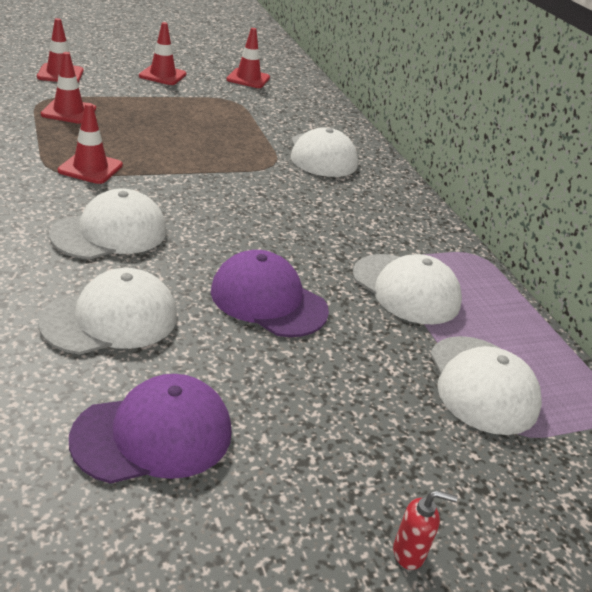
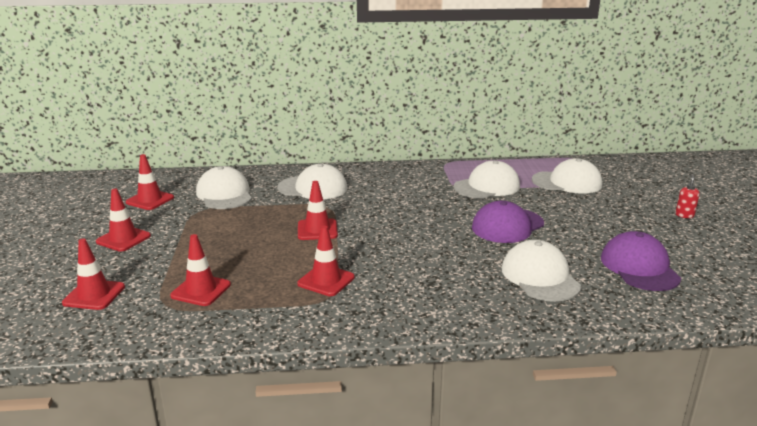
camera: 70 degrees left, 10 degrees down
(110, 233) = (433, 274): white cap -> white cap (224, 194)
(209, 161) = (317, 230): none -> red traffic cone

